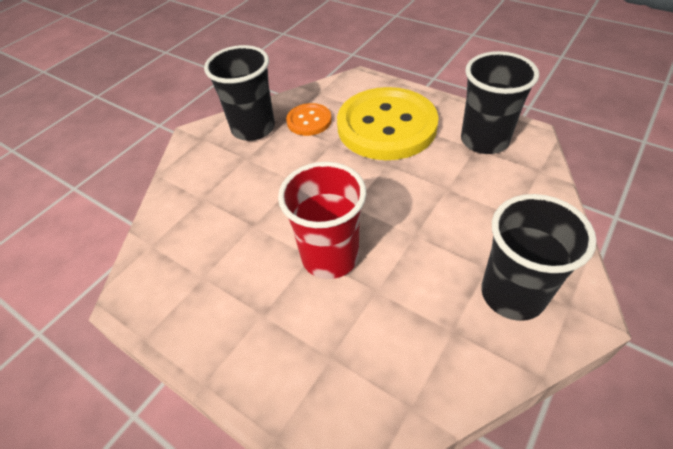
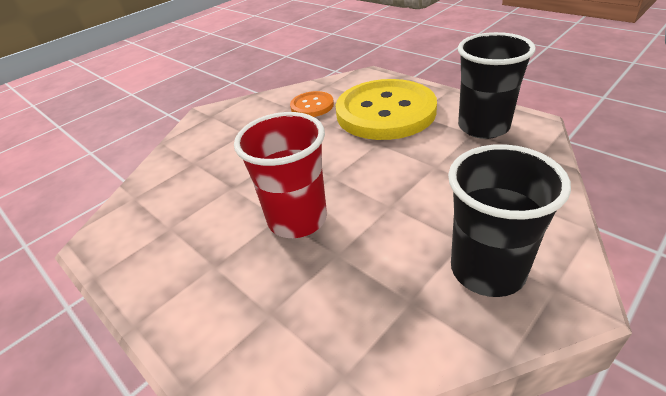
camera: 10 degrees right, 10 degrees down
(253, 128) = (259, 110): black cup -> none

